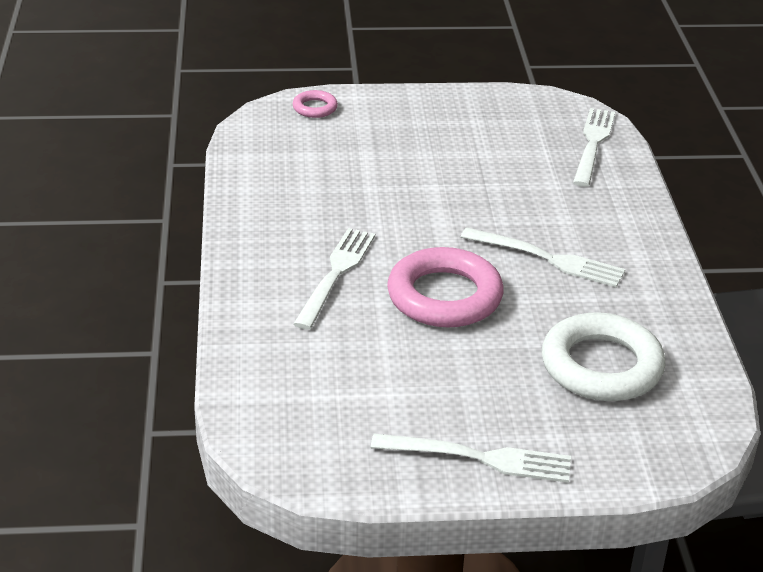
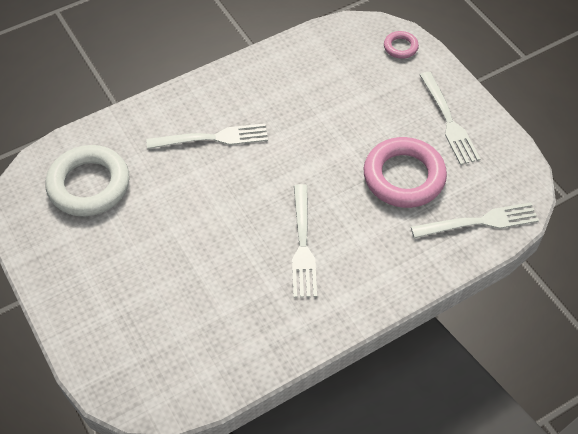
camera: 65 degrees right, 20 degrees up
(444, 296) = (222, 203): pink ring -> pink ring (404, 177)
(480, 458) = (68, 281): white fork -> white fork (449, 121)
(601, 366) = (195, 317): white ring -> white ring (89, 185)

